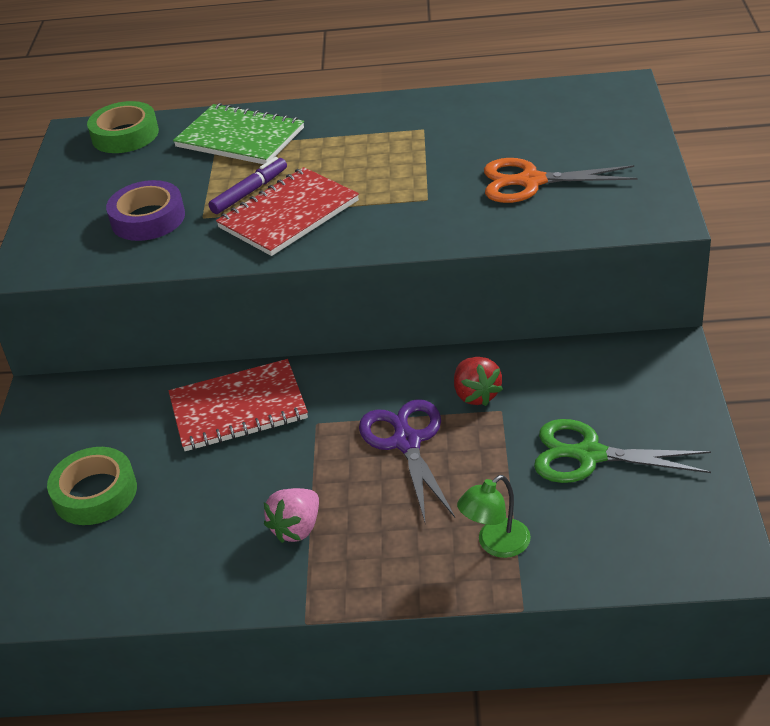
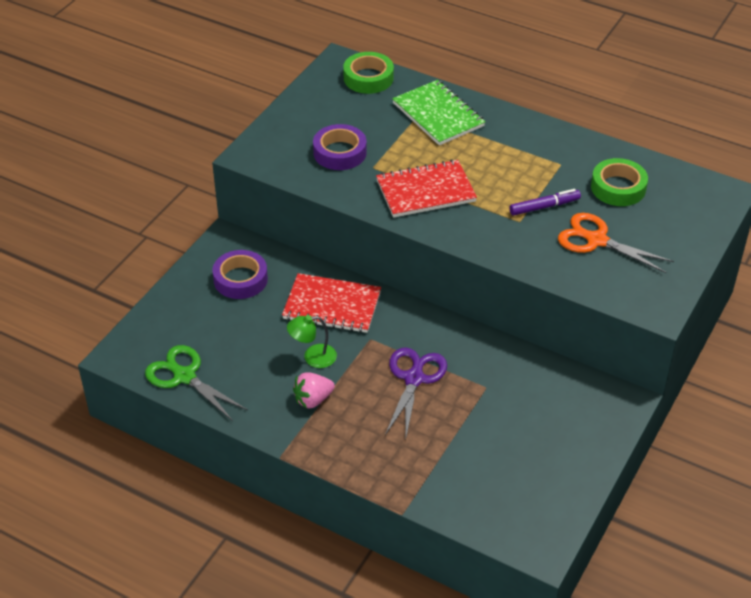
camera: 25 degrees right, 5 degrees up
(94, 432) = (240, 279): none -> purple tape
(95, 493) = (217, 319): green tape -> green tape (618, 188)
(250, 192) = (414, 162): purple marker -> purple marker (544, 207)
(476, 395) = (479, 369): red strawberry -> none
(496, 544) = (416, 469): green lamp -> green lamp (313, 357)
(589, 455) = (515, 444): green scissors -> green scissors (184, 376)

